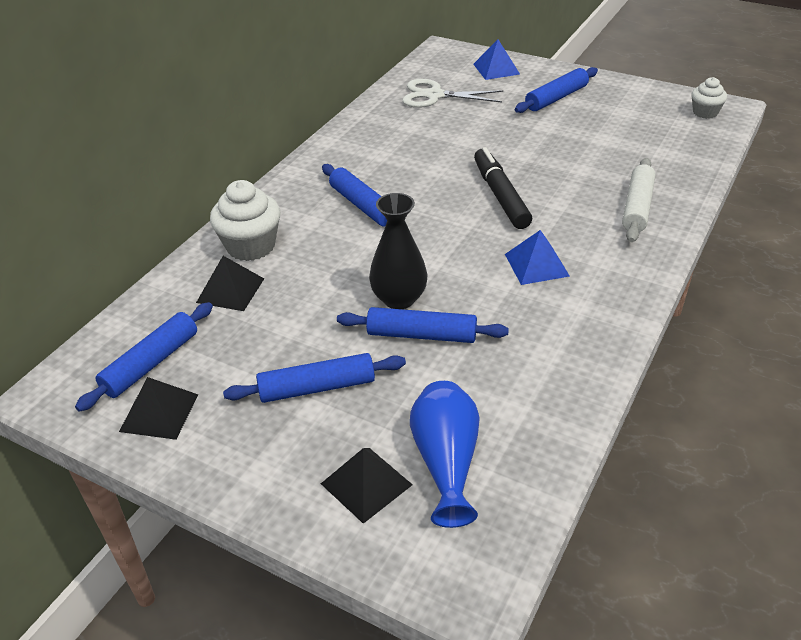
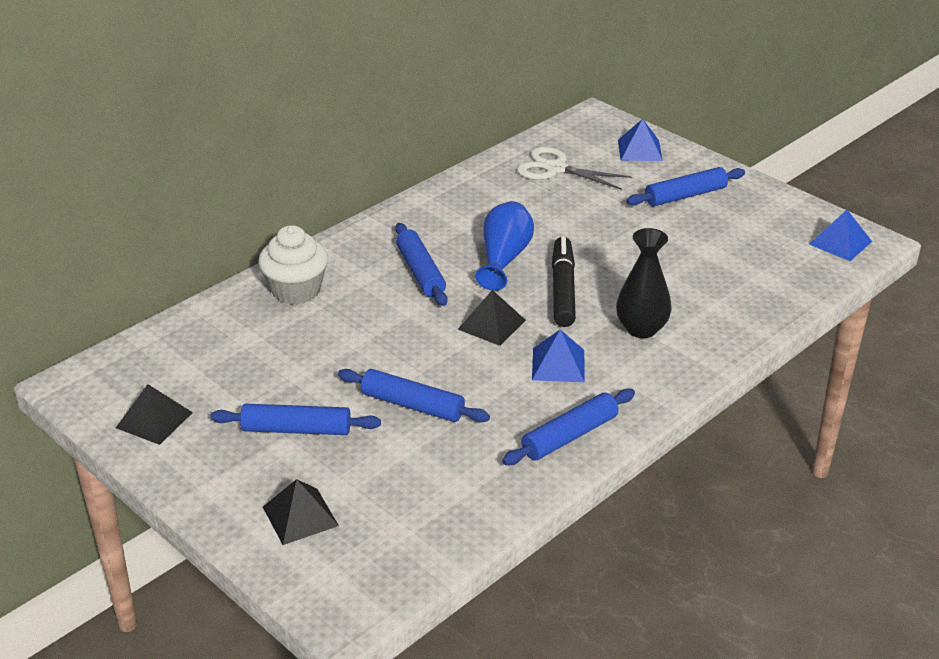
camera: 15 degrees right, 5 degrees down
(151, 363) = (164, 378): blue rolling pin -> blue rolling pin (570, 436)
(230, 290) = (259, 328): black pyramid -> black pyramid (491, 324)
(399, 299) = (409, 368): black vase -> black vase (641, 329)
(446, 462) = (376, 515): blue vase -> blue vase (504, 259)
(637, 207) = (696, 329): white rolling pin -> none
(705, 112) = (840, 243): white cupcake -> blue pyramid

